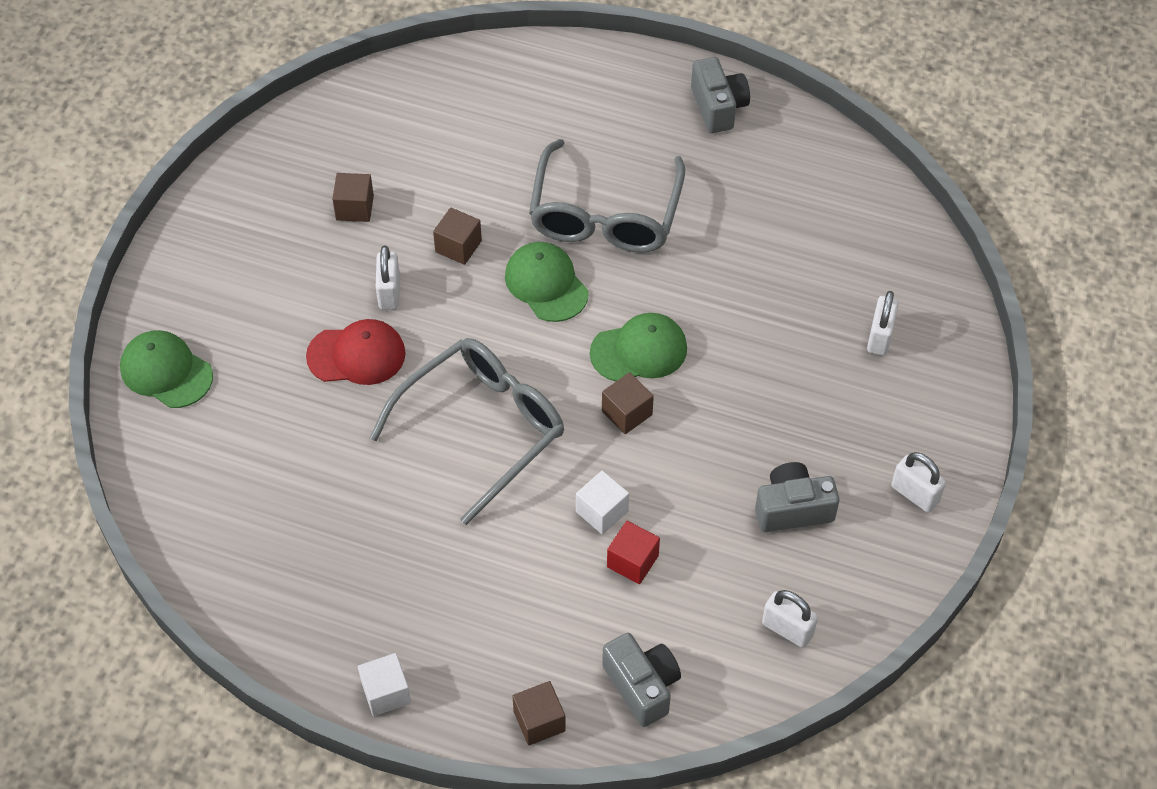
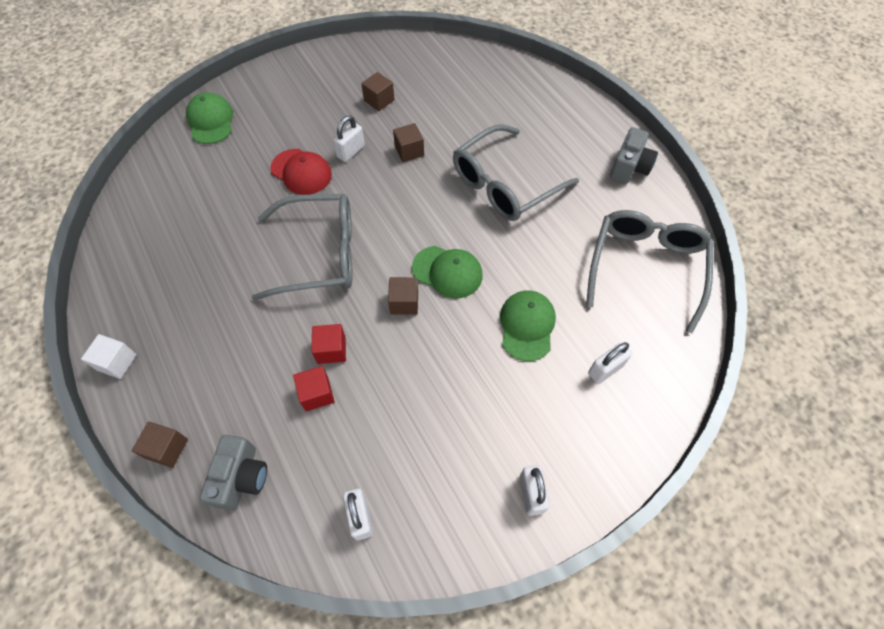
camera: 40 degrees right, 5 degrees up
(546, 284) = (434, 200): green cap -> green cap (527, 326)
(602, 511) = (331, 350): white cube -> red cube
(792, 509) = (442, 438): grey camera -> none
(830, 210) = (645, 268): none -> grey glasses

